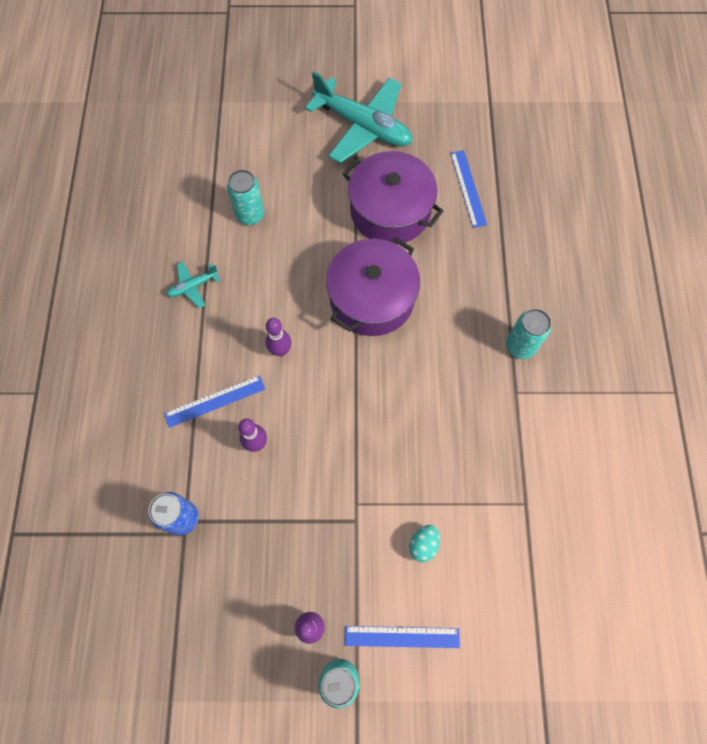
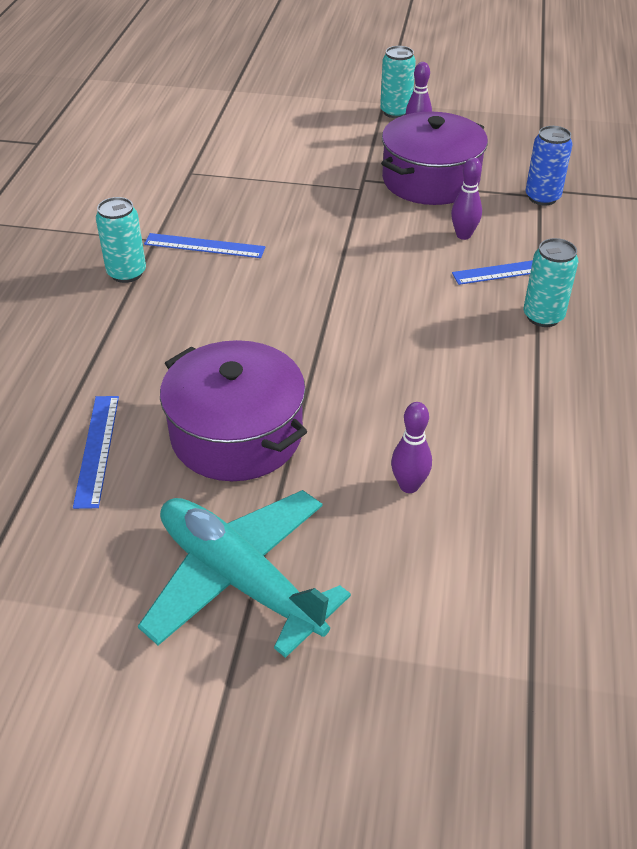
camera: 170 degrees left, 25 degrees down
(193, 286) = (553, 379): turquoise plane -> none
(250, 215) = (467, 458): turquoise can -> turquoise can (543, 316)
(280, 350) = (430, 302): purple bowling pin -> purple bowling pin (409, 486)
(372, 298) = (297, 336): purple pot -> purple pot (430, 180)
(402, 637) = (337, 123): blue ruler -> blue ruler (204, 246)
(423, 544) = (301, 161): turquoise egg -> none

